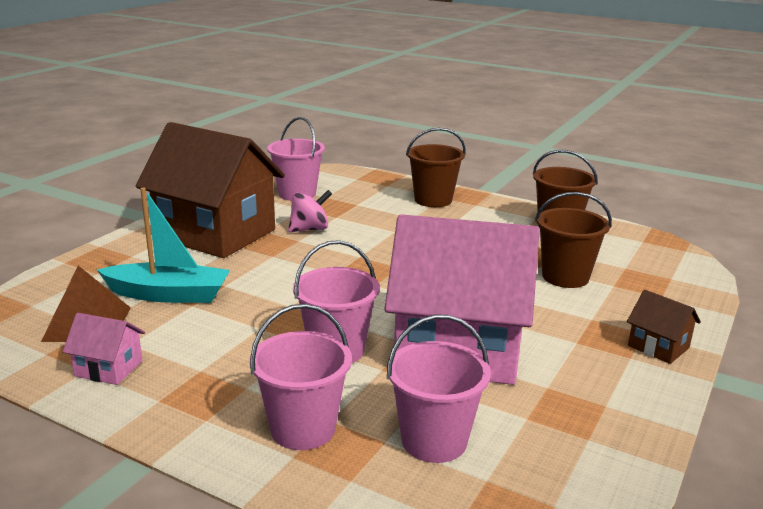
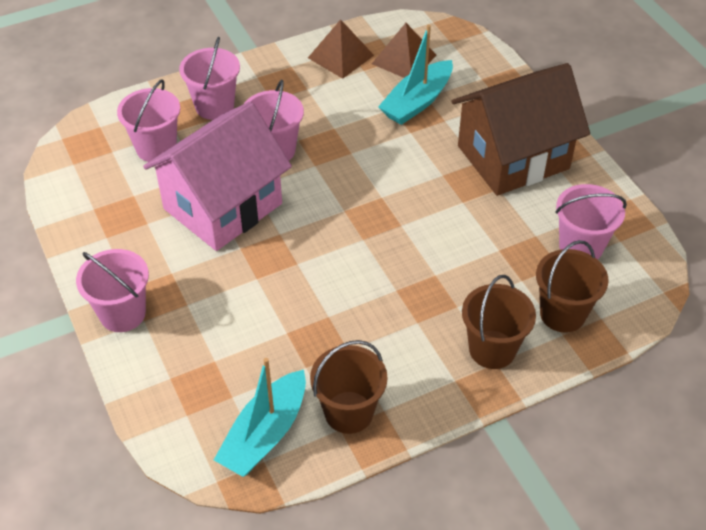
camera: 125 degrees right, 25 degrees up
(109, 368) = (341, 56): pink house -> brown pyramid
(310, 229) = (481, 218): pink spinning top -> none
(565, 277) = (255, 337): brown bucket -> brown bucket (562, 314)
(626, 246) = (265, 434): none -> turquoise boat
(658, 347) = (122, 313): brown house -> pink bucket

